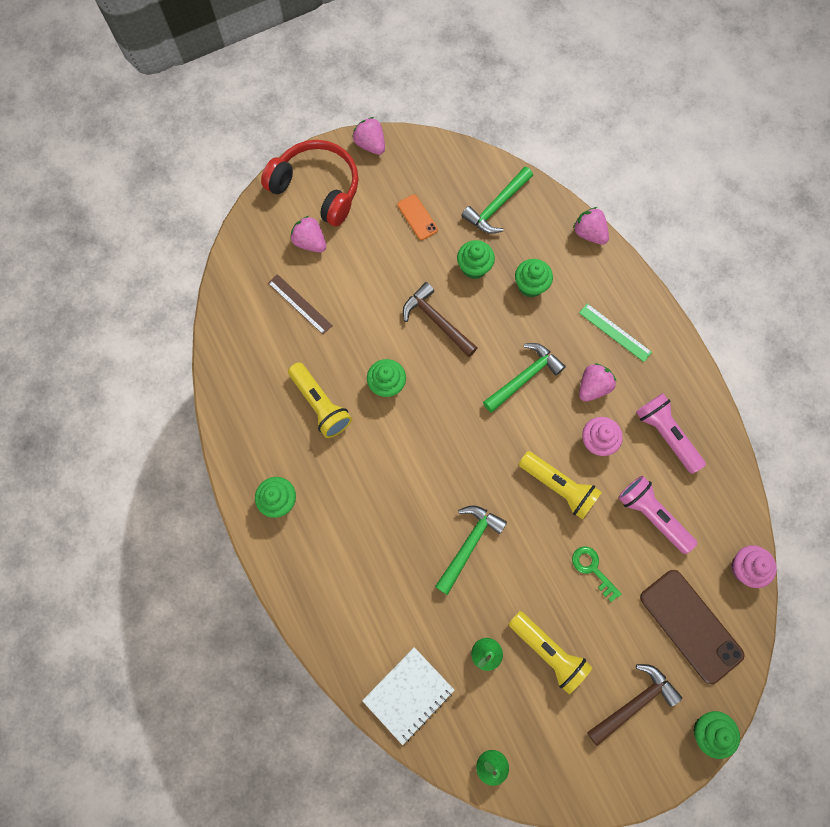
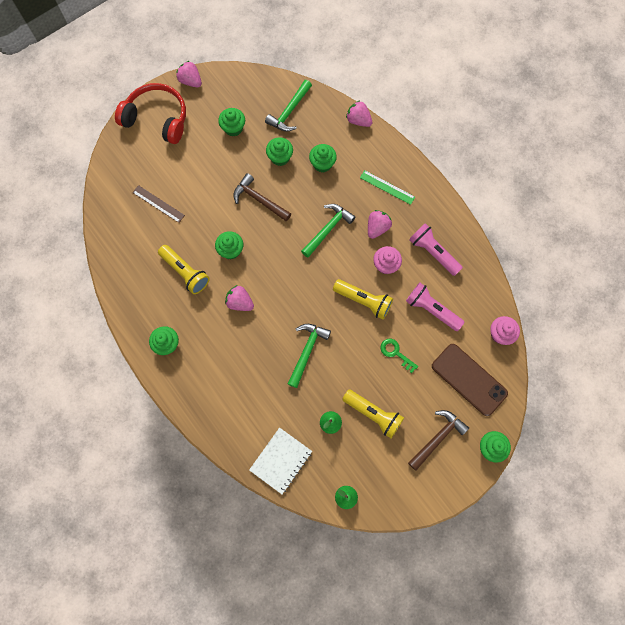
camera: 10 degrees left, 0 degrees up
(310, 242) = (158, 158): pink strawberry -> pink strawberry (240, 302)
(417, 217) = (233, 128): orange phone -> green cupcake

